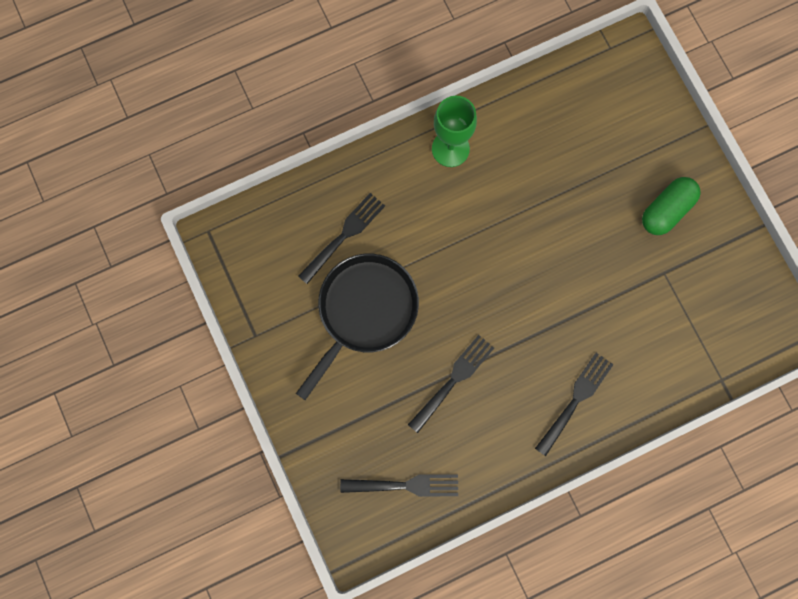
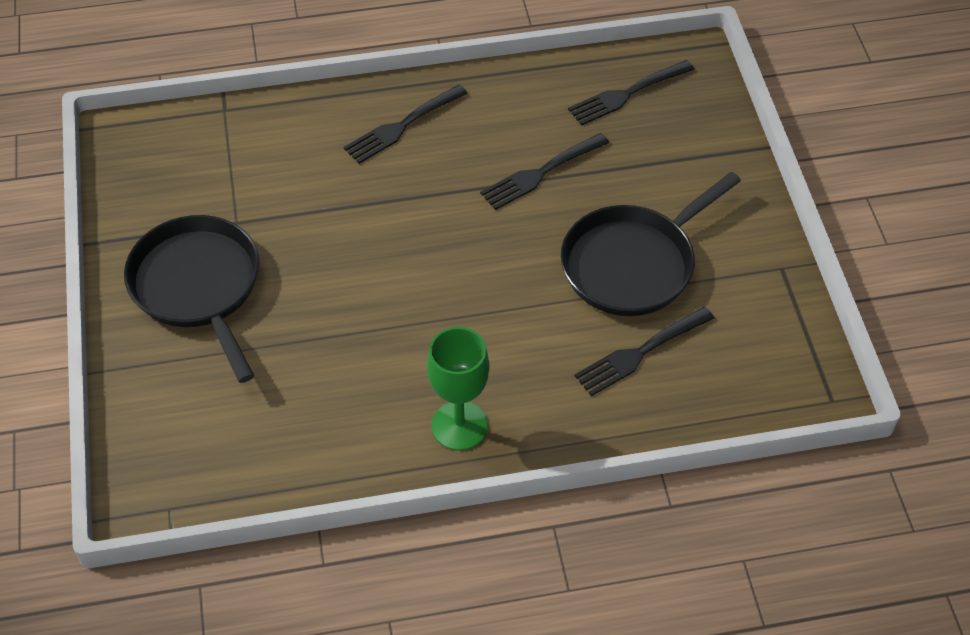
camera: 165 degrees left, 25 degrees down
(405, 485) = (627, 94): black fork -> black fork turned 45 degrees counterclockwise
(666, 210) = (198, 286): green capsule -> black pan

